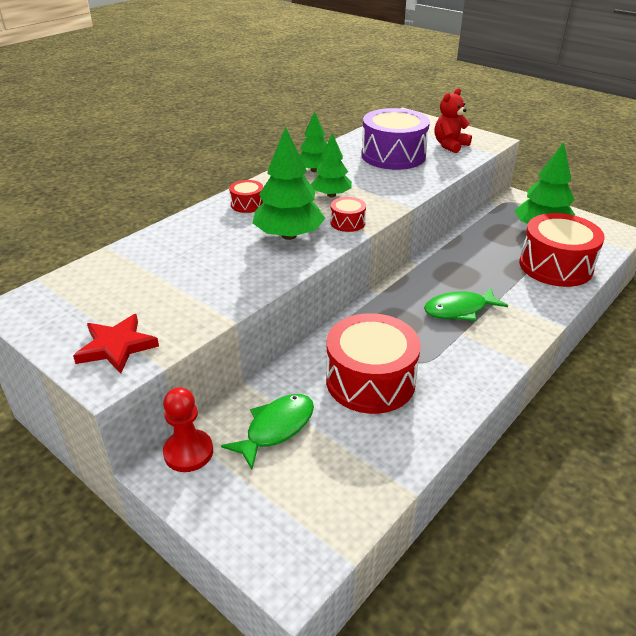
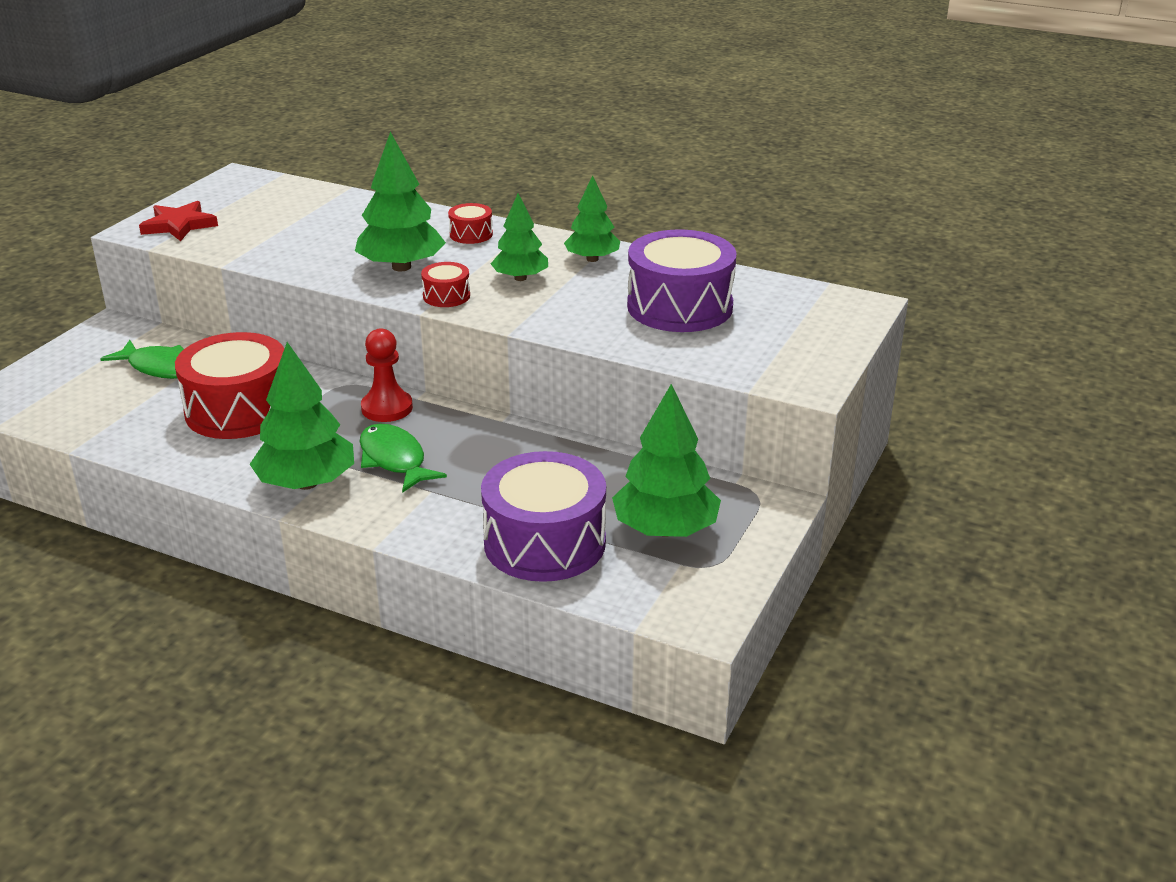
camera: 75 degrees right, 5 degrees down
(188, 452) = (130, 332): red pawn -> red pawn (387, 408)
(450, 145) = (754, 349): red teddy bear -> none
(485, 350) = (307, 483): none -> green tree
(555, 266) = (544, 543): red drum -> purple drum

